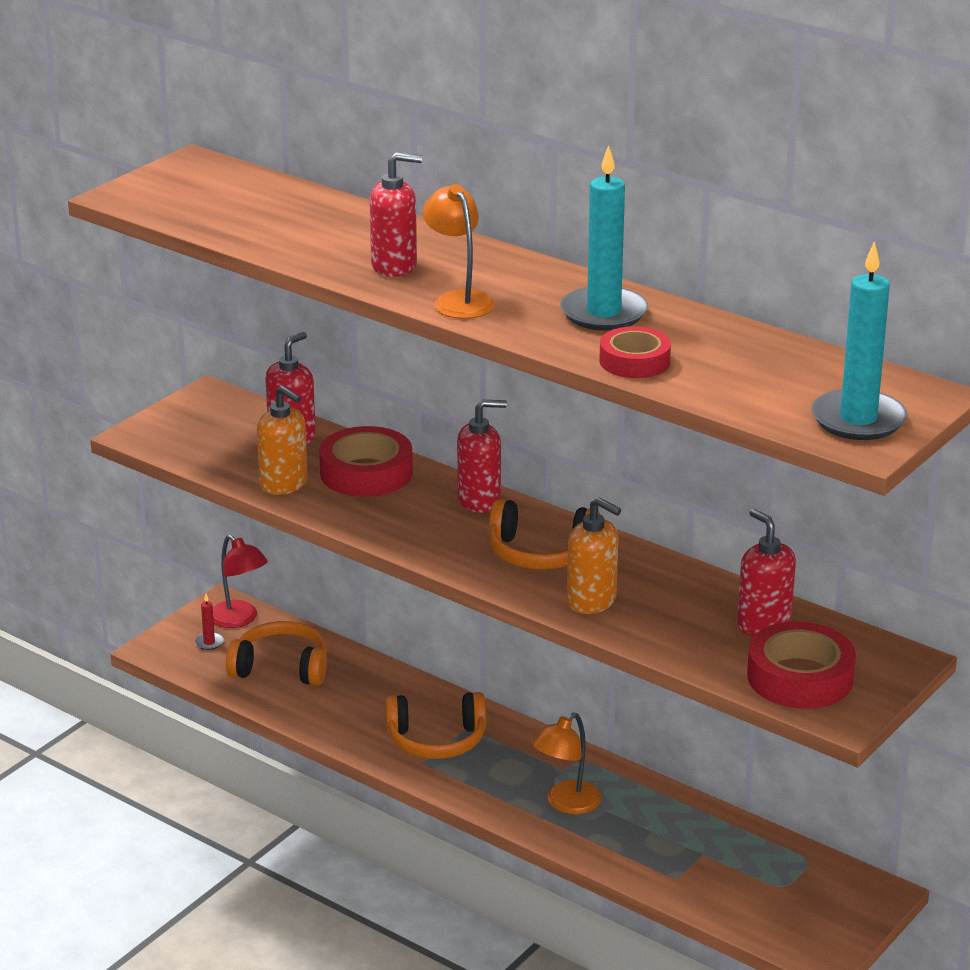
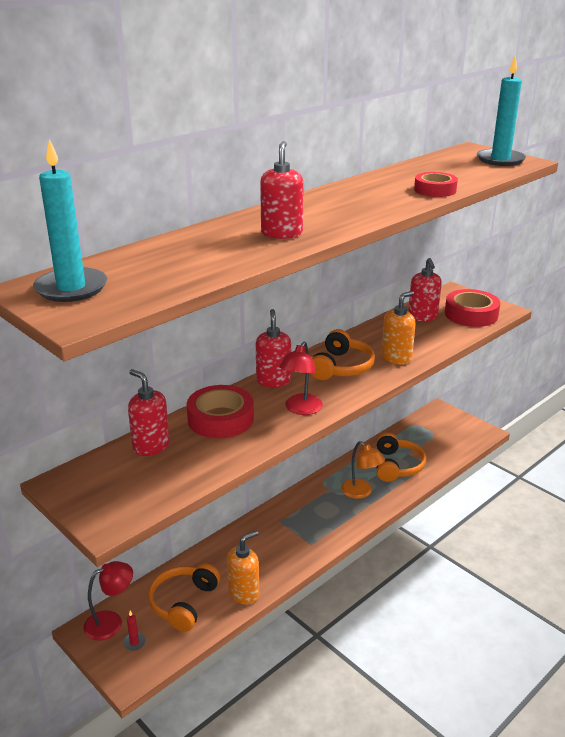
camera: 80 degrees left, 0 degrees up
(284, 484) = (222, 454): orange soap dispenser -> orange soap dispenser (244, 593)
(407, 529) = (300, 409): none -> red lamp
(436, 740) = (289, 536): orange headphones -> orange headphones (397, 466)
(459, 300) = (342, 220): orange lamp -> none
(603, 313) = (370, 191): turquoise candle -> turquoise candle (71, 288)
(763, 624) = (422, 317): red soap dispenser -> red soap dispenser turned 75 degrees counterclockwise

